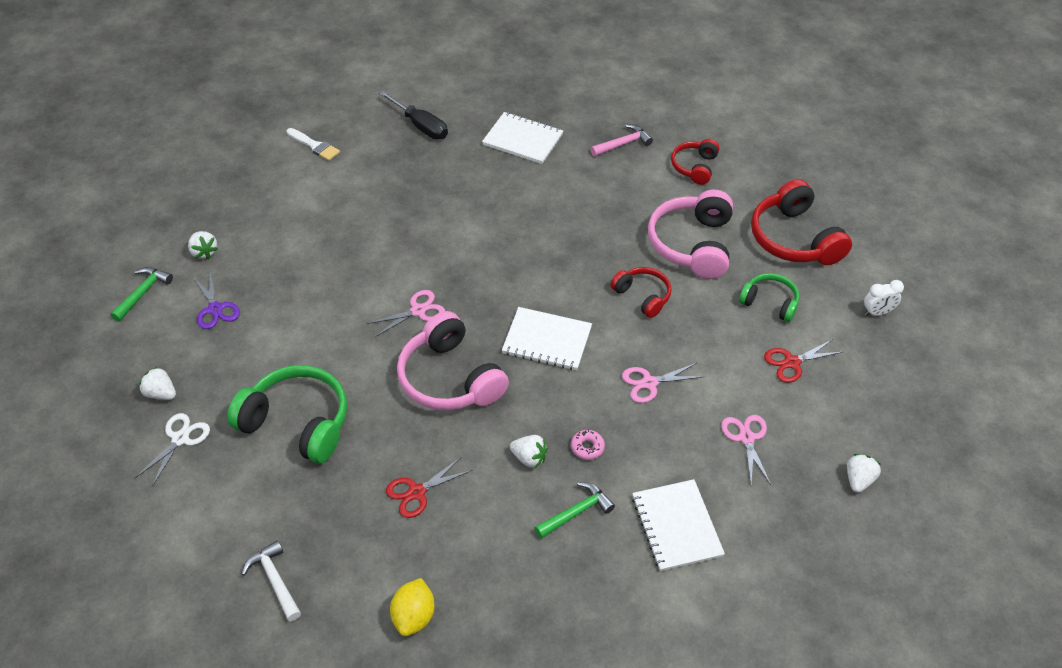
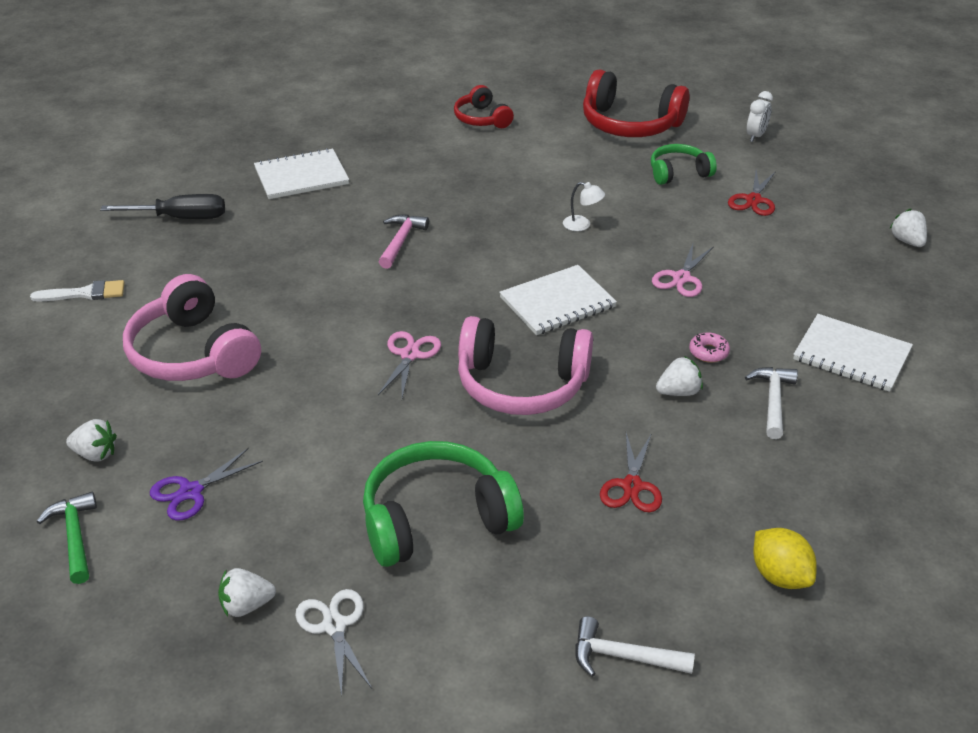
camera: 45 degrees left, 10 degrees down
(215, 309) = (191, 492): purple scissors -> purple scissors turned 120 degrees clockwise
(576, 512) = (773, 401): green hammer -> white hammer
(623, 144) = (397, 133): pink hammer -> pink hammer (401, 241)
(642, 296) = (582, 225): red headphones -> white lamp
(692, 244) = (563, 169): pink headphones -> pink headphones (192, 353)
(746, 438) = (802, 266): pink scissors -> none

